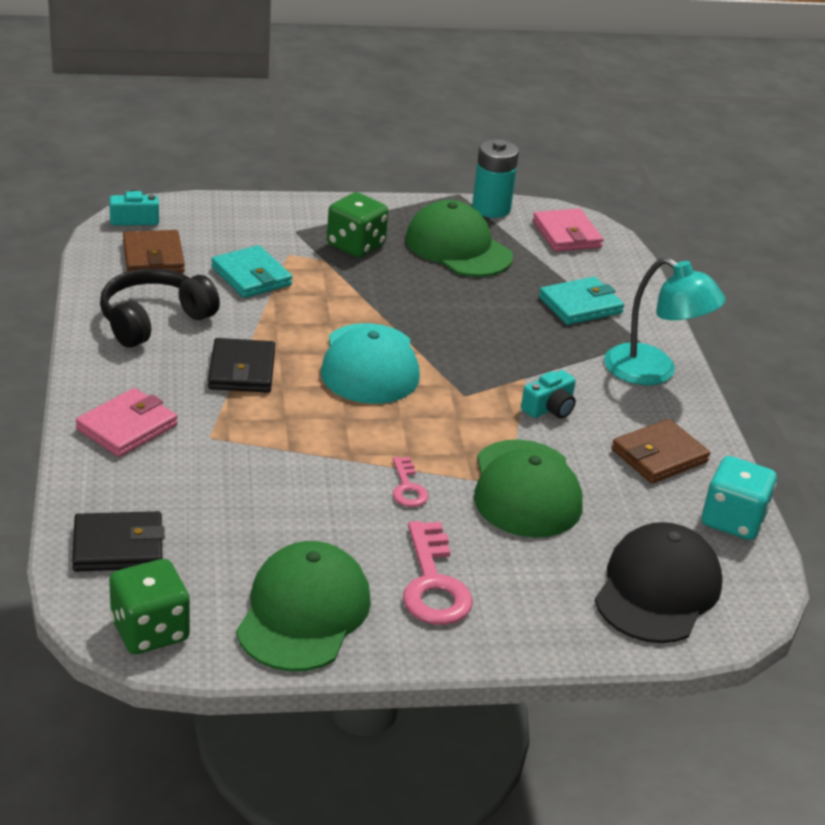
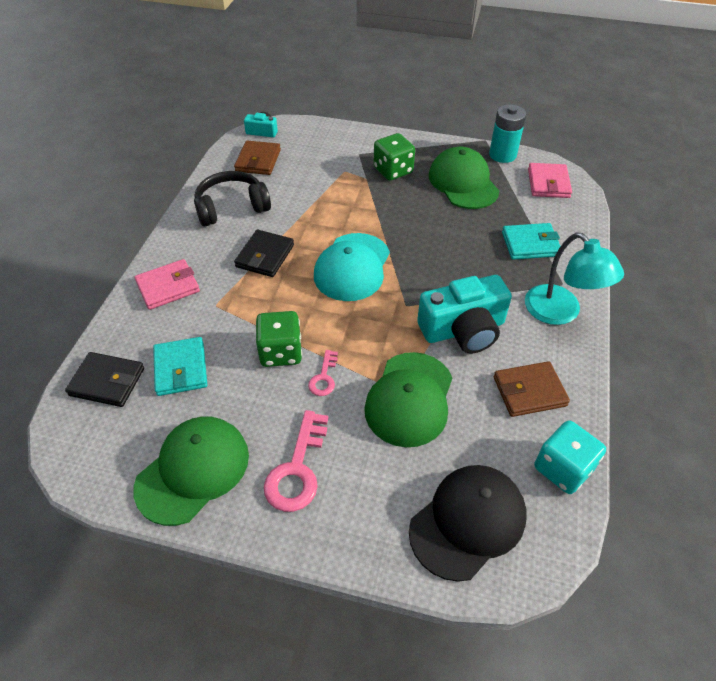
camera: 25 degrees right, 15 degrees up
(150, 630) = (85, 458): green dice -> green dice (281, 352)
(251, 276) = (311, 184): turquoise wallet -> turquoise wallet (181, 369)
(549, 408) = (463, 329): turquoise camera -> turquoise camera, size x2.05

